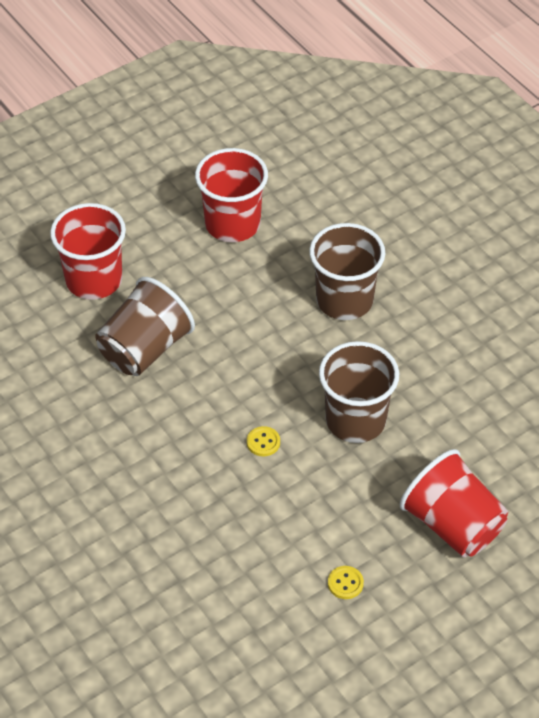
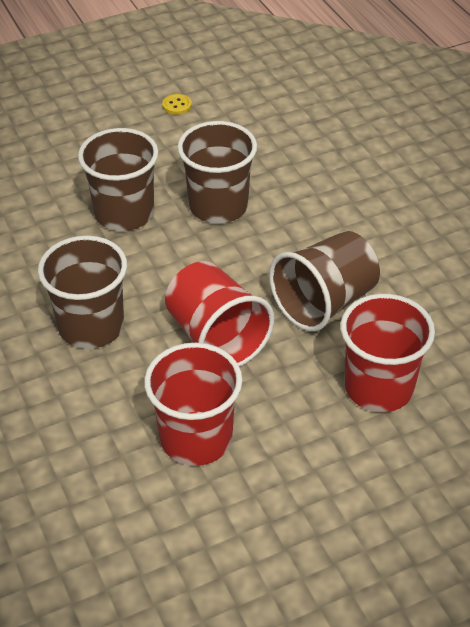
camera: 170 degrees left, 5 degrees down
(263, 442) = (218, 206): yellow button -> brown cup
(453, 525) = (72, 131): red cup -> red cup (216, 338)

